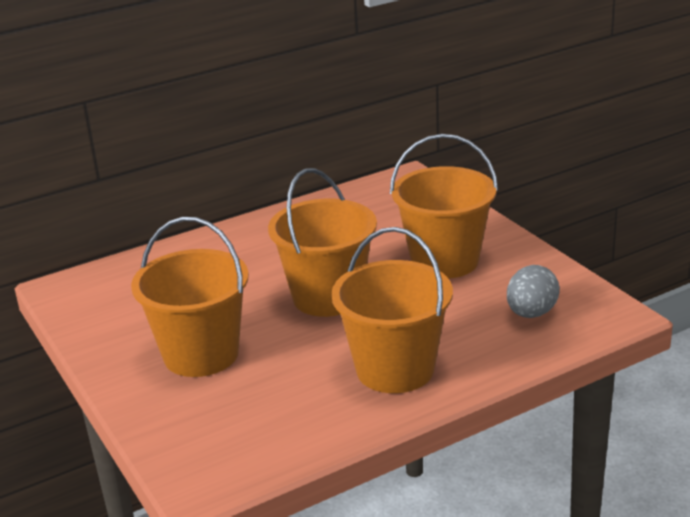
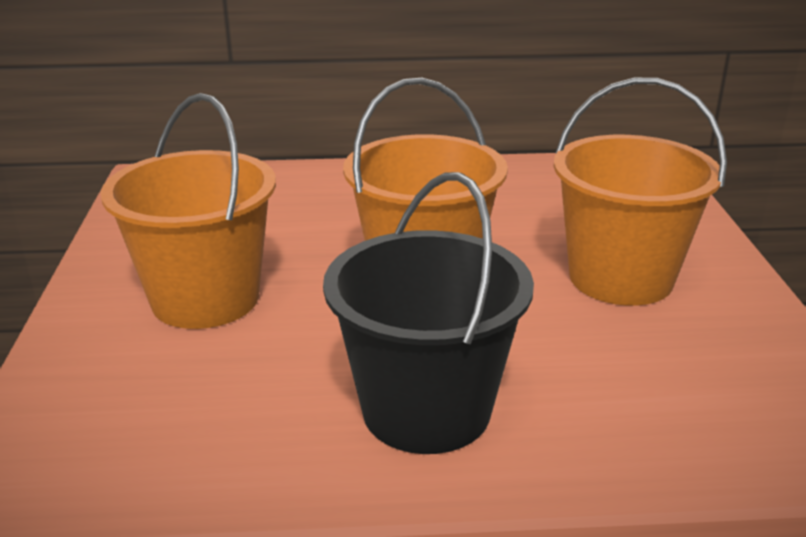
camera: 25 degrees right, 0 degrees up
(395, 369) = (426, 410): orange bucket -> black bucket
(531, 313) = (704, 396): grey egg -> none

